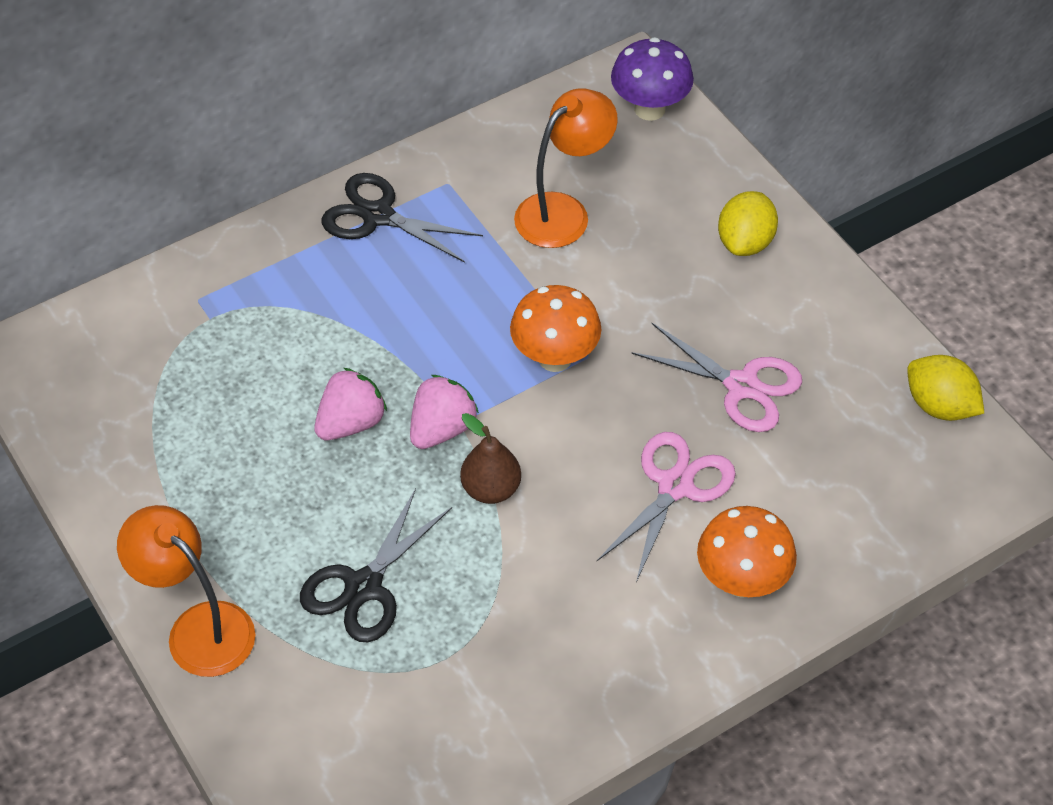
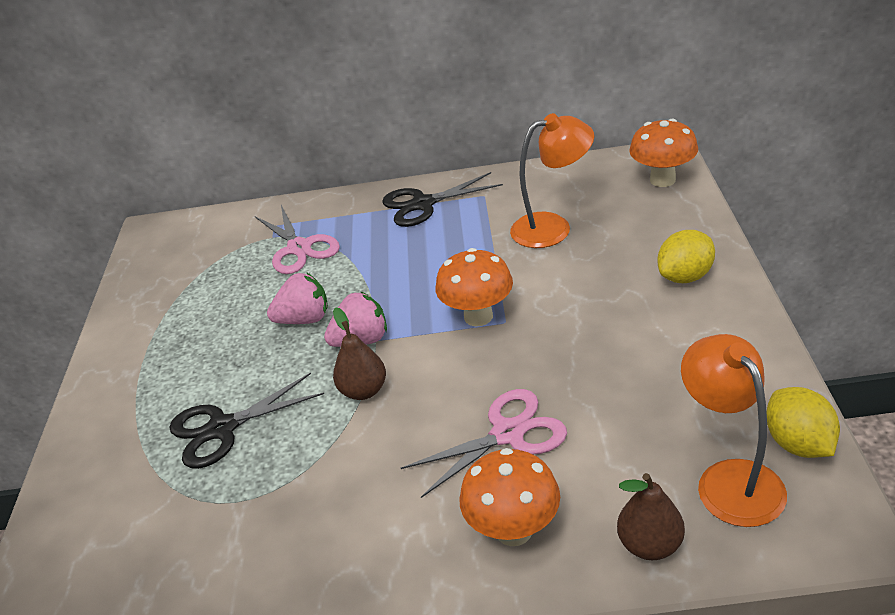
camera: 35 degrees right, 15 degrees down
(198, 628) = (98, 418): orange lamp -> orange lamp (730, 479)
(378, 215) = (423, 204): black scissors -> black scissors turned 75 degrees counterclockwise
(649, 109) = (662, 180): purple mushroom -> orange mushroom
(742, 386) = (616, 376): pink scissors -> pink scissors (299, 248)
(865, 549) = (650, 545): none -> brown pear

